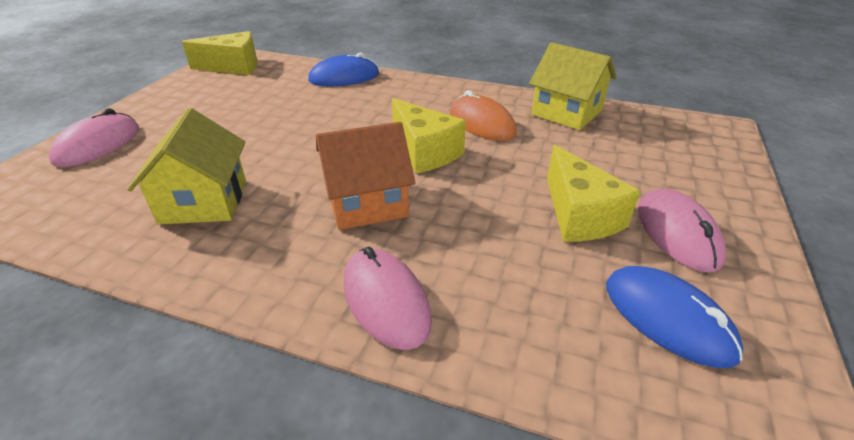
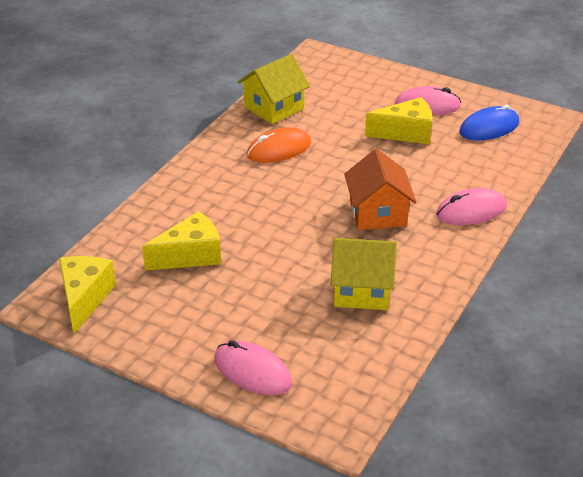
camera: 80 degrees left, 0 degrees up
(344, 77) = (153, 217): blue mouse -> none
(425, 152) = (316, 182): yellow cheese -> yellow cheese (190, 255)

